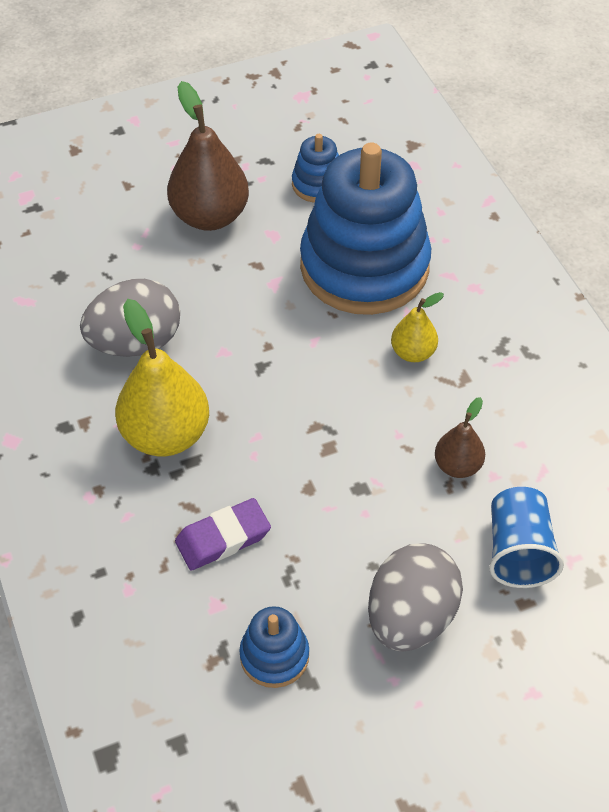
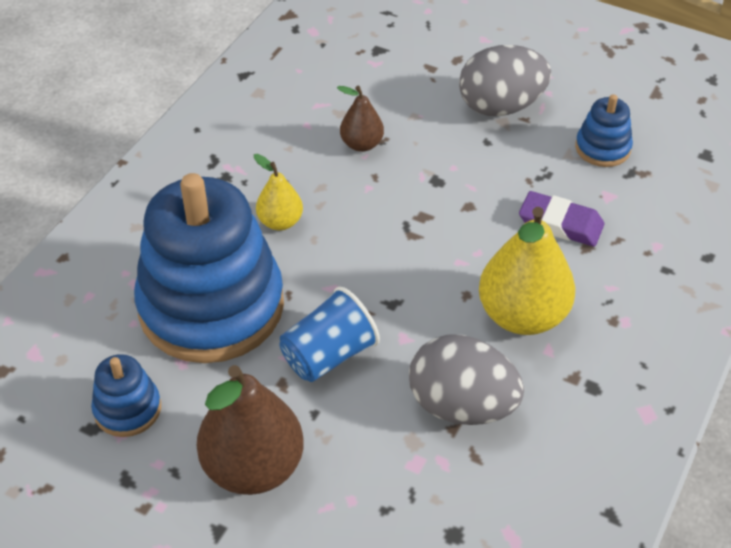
camera: 130 degrees left, 5 degrees down
(518, 551) = (397, 86): blue cup -> blue cup (328, 355)

